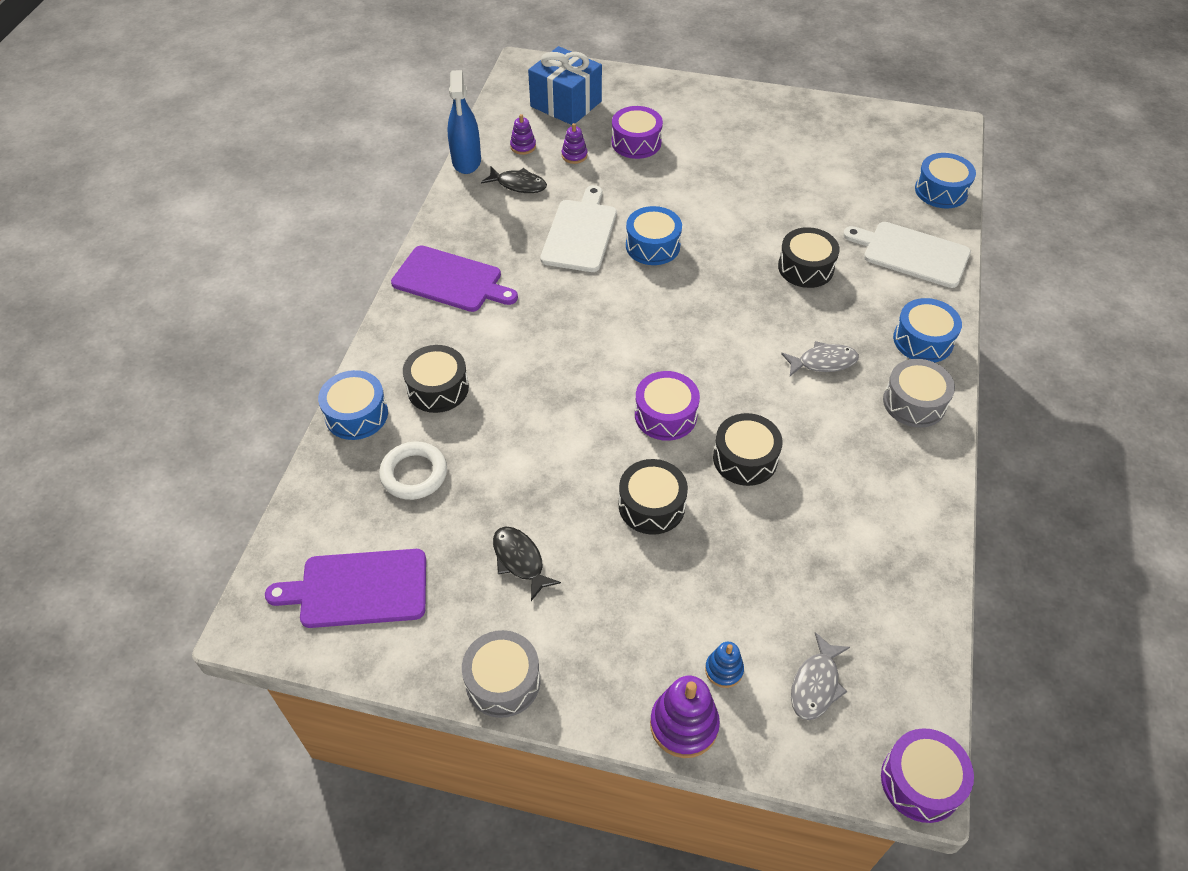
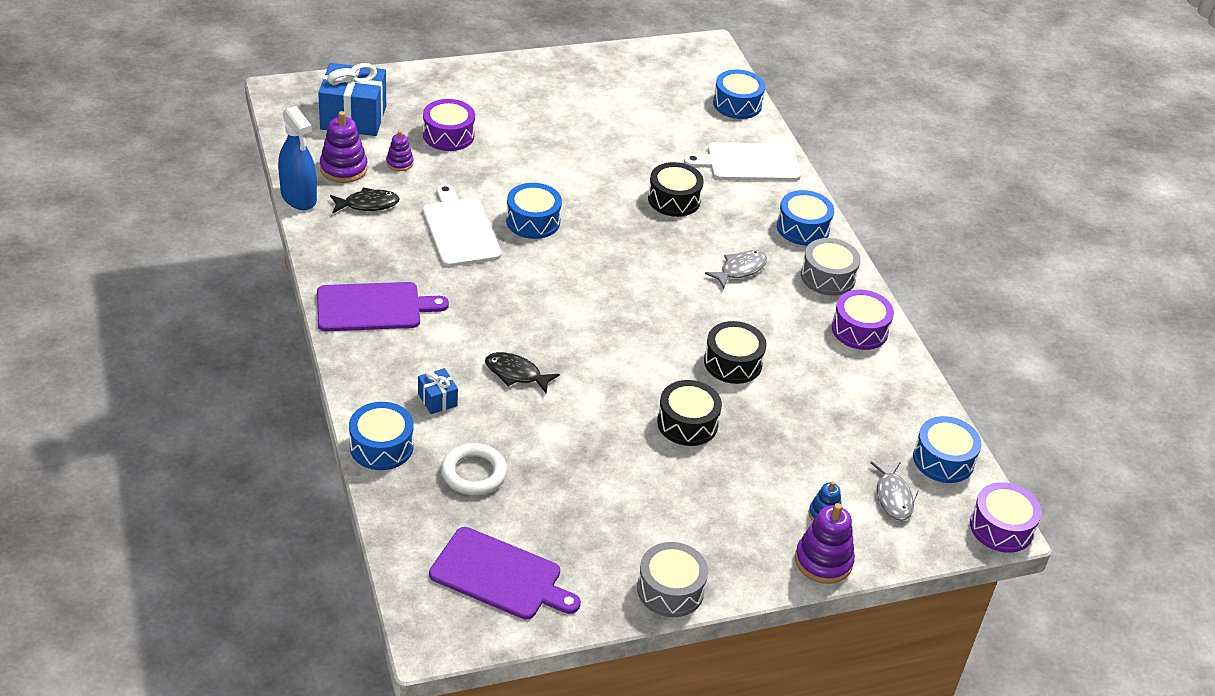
camera: 35 degrees left, 10 degrees down
(358, 589) = (500, 575): purple cutting board -> purple cutting board turned 120 degrees counterclockwise
(438, 388) = (437, 400): black drum -> blue gift
(520, 560) = (615, 502): black fish -> black fish (516, 374)
(523, 146) = (343, 168): purple stacking toy -> purple stacking toy, size x1.73
(665, 415) = (647, 352): purple drum -> purple drum (859, 330)
(905, 665) = (943, 460): none -> blue drum

